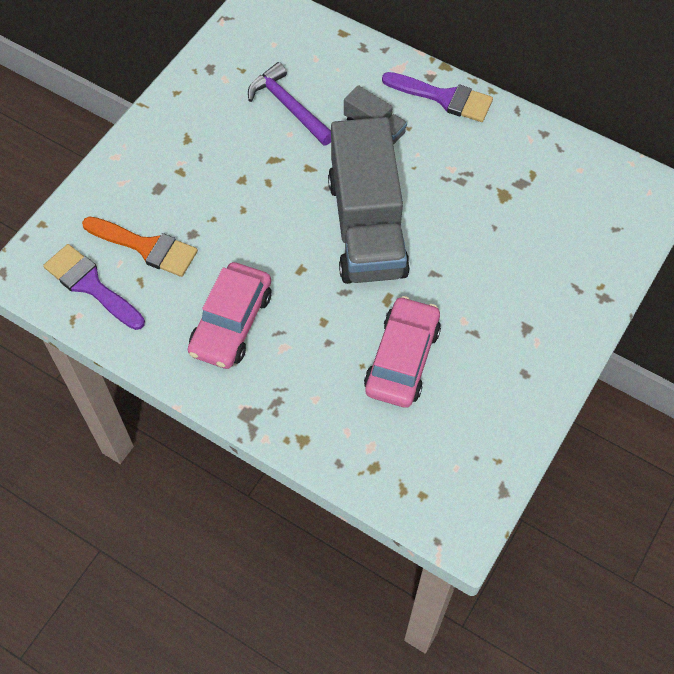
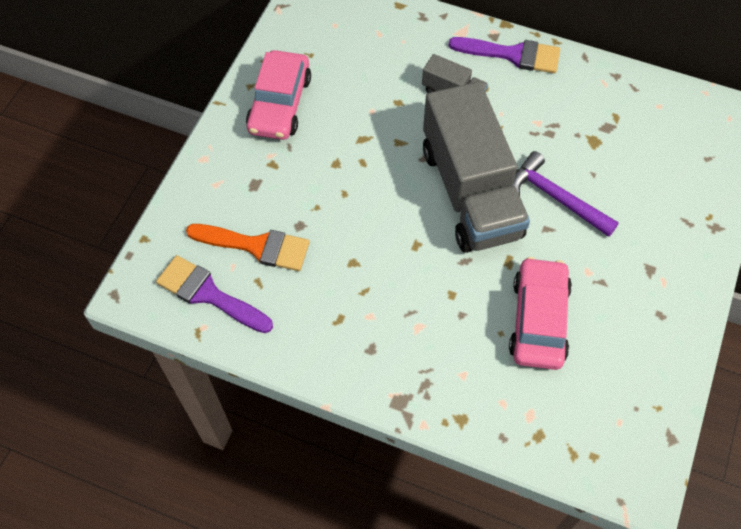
camera: 10 degrees left, 0 degrees up
(231, 323) = (360, 310): pink car -> pink car (279, 104)
(288, 107) = (364, 84): purple hammer -> purple hammer (556, 198)

